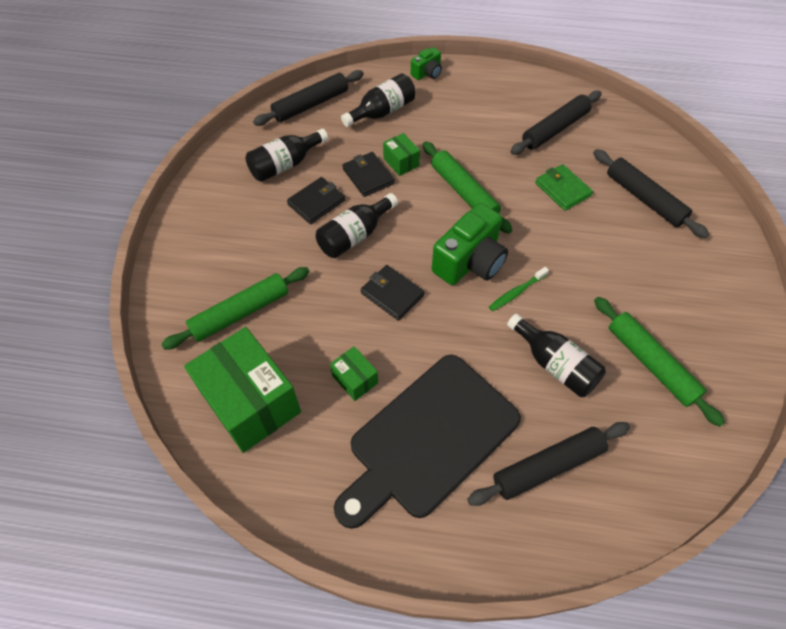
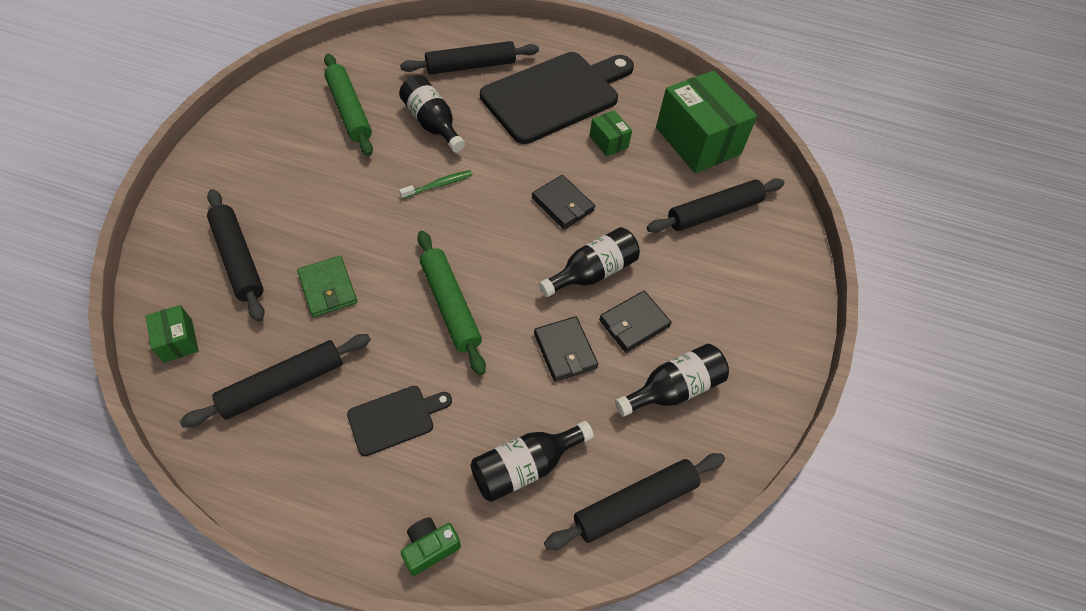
camera: 175 degrees left, 0 degrees up
(240, 313) = (714, 212): green rolling pin -> black rolling pin
(401, 162) = (517, 365): green box -> green box (178, 341)
(470, 262) = (474, 222): green camera -> none
(473, 122) = (395, 419): none -> black cutting board

